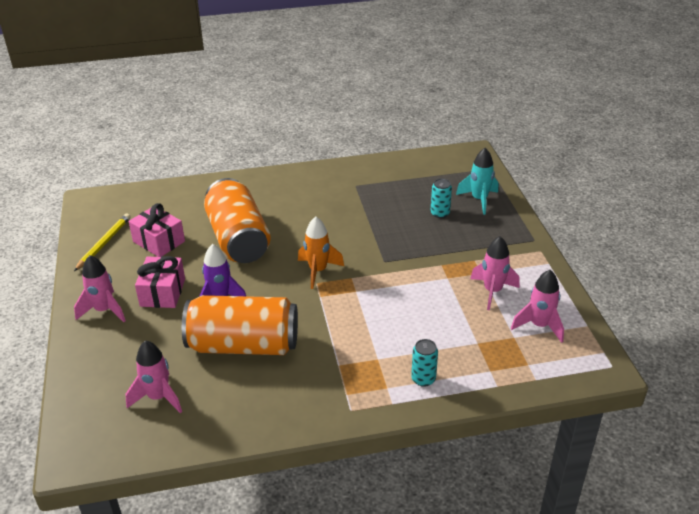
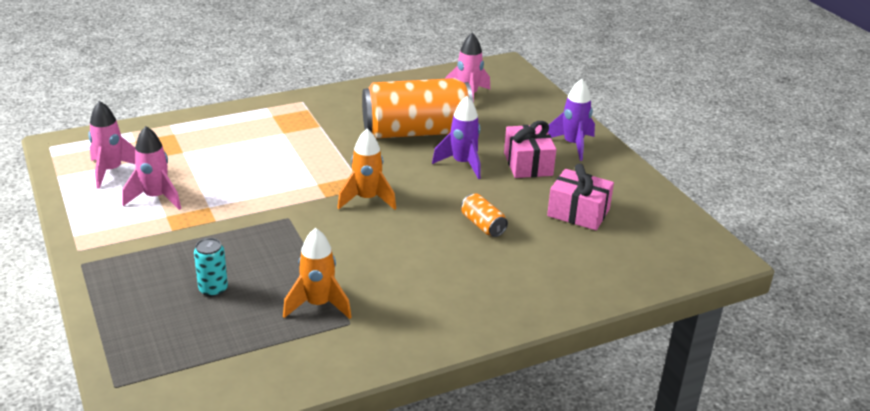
camera: 165 degrees right, 5 degrees down
(104, 243) = (641, 204): yellow pencil -> none
(104, 310) = (573, 145): pink rocket -> purple rocket
(238, 239) = (483, 225): orange can -> orange can, size x0.42
(372, 197) = (318, 305): none -> orange rocket
(423, 379) = (239, 123): turquoise can -> none
(479, 200) = (148, 319): turquoise rocket -> none

